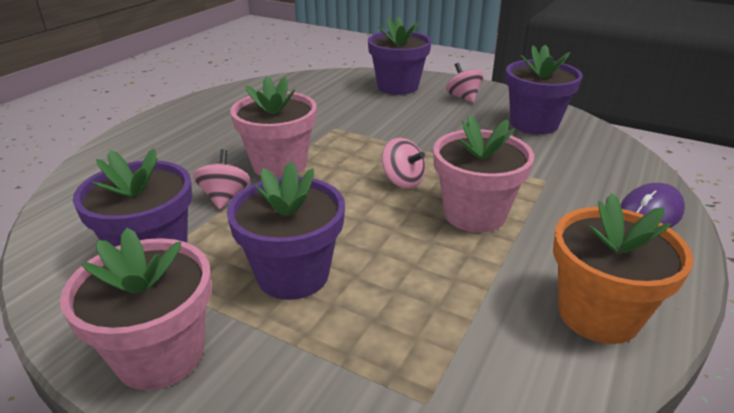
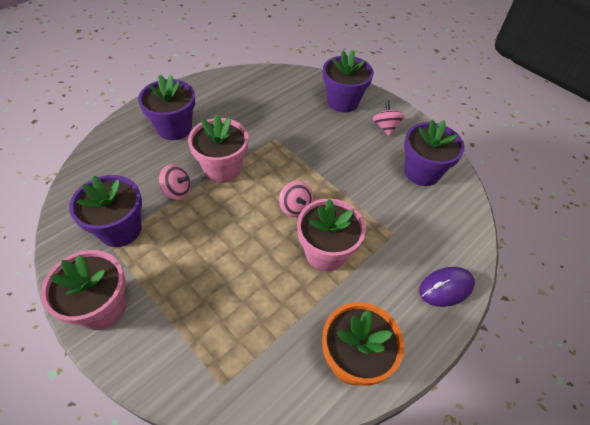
camera: 15 degrees right, 20 degrees up
(225, 197) = (177, 191): pink spinning top -> pink spinning top turned 90 degrees clockwise
(293, 275) = (191, 271): purple flower pot -> purple flower pot (174, 128)

